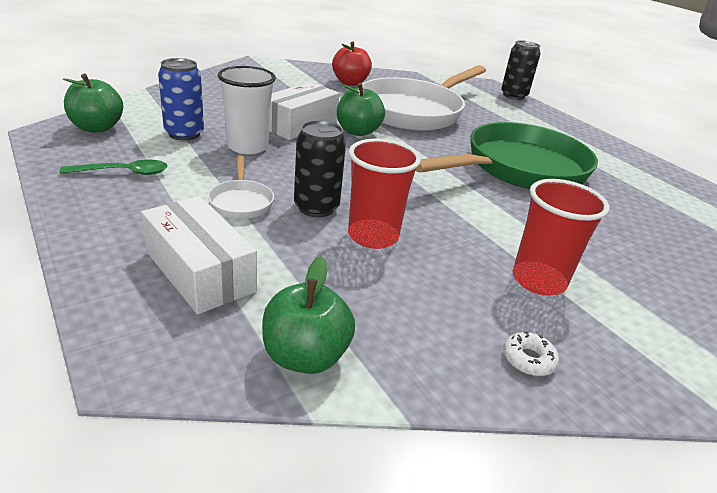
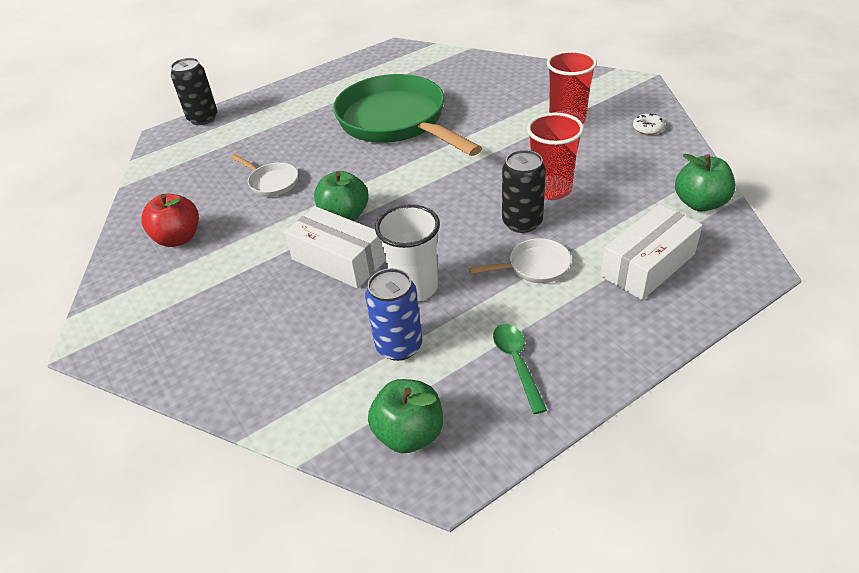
camera: 85 degrees left, 10 degrees up
(414, 111) = (271, 182): white pan -> white pan, size x0.41

